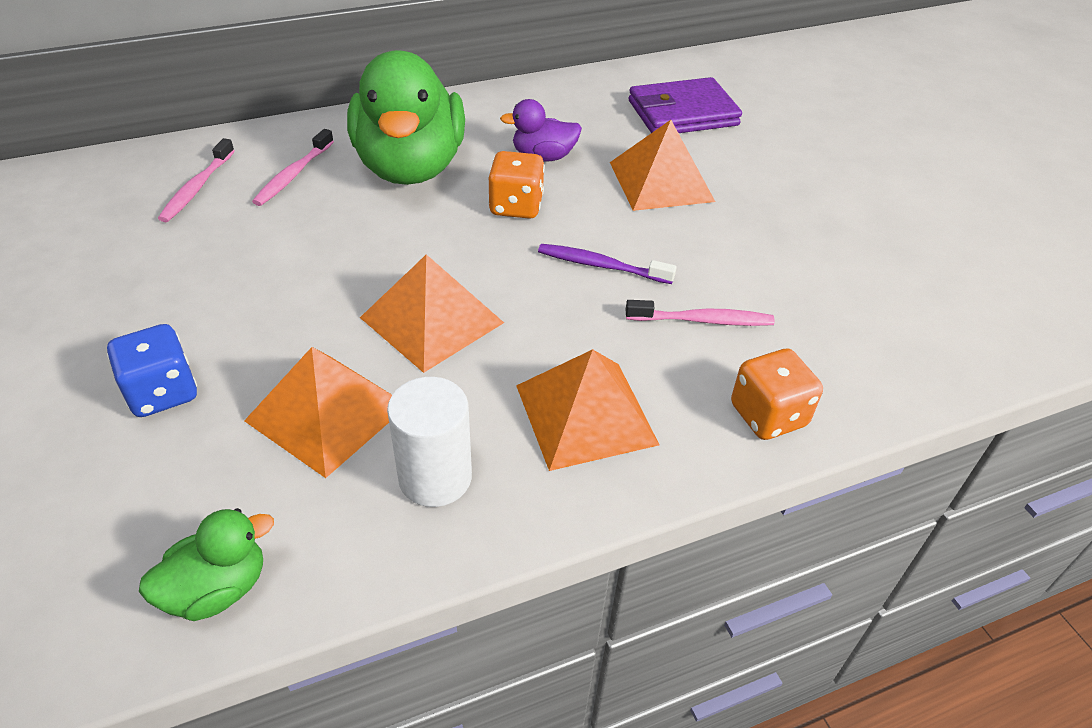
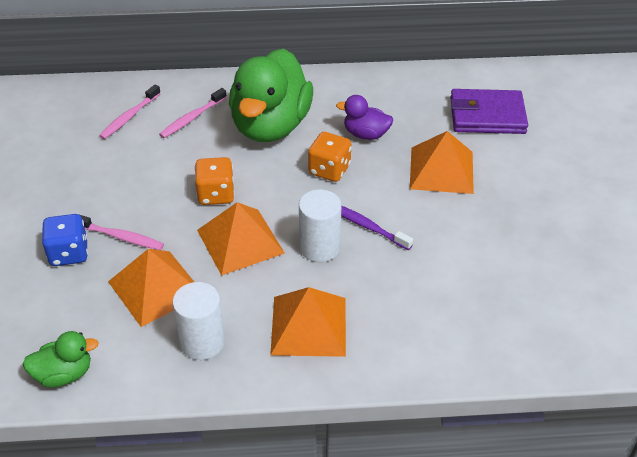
camera: 20 degrees right, 0 degrees up
(550, 305) = (319, 247): none -> white cylinder
(702, 320) = (416, 280): pink toothbrush -> pink toothbrush (120, 237)
(768, 415) = (426, 355): orange dice -> orange dice (216, 194)

